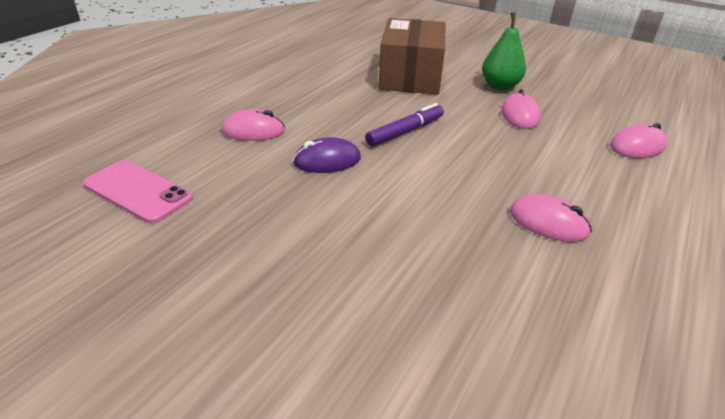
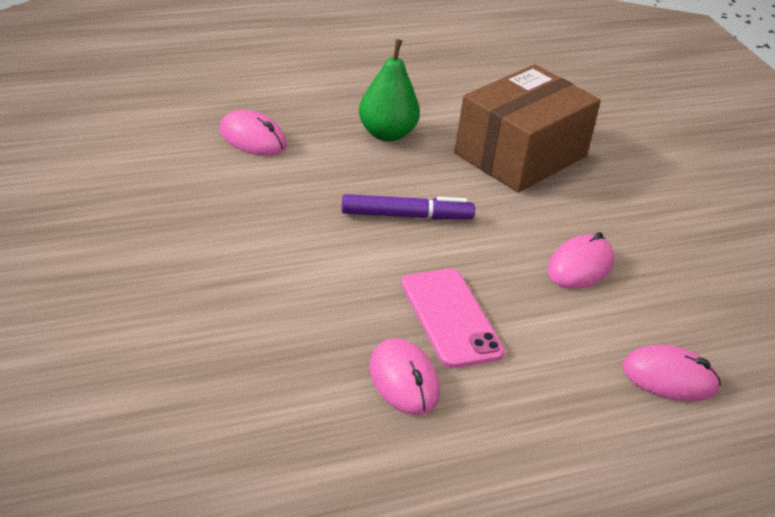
camera: 35 degrees right, 0 degrees up
(138, 191) = (85, 149): pink phone -> pink phone (451, 318)
(327, 160) = (279, 205): purple mouse -> none
(500, 86) = (621, 221): green pear -> green pear (386, 134)

